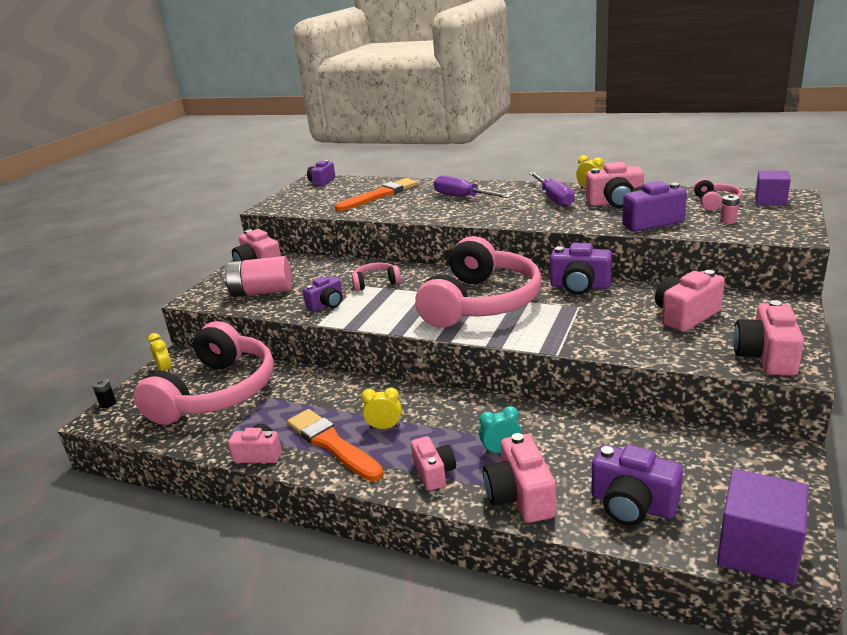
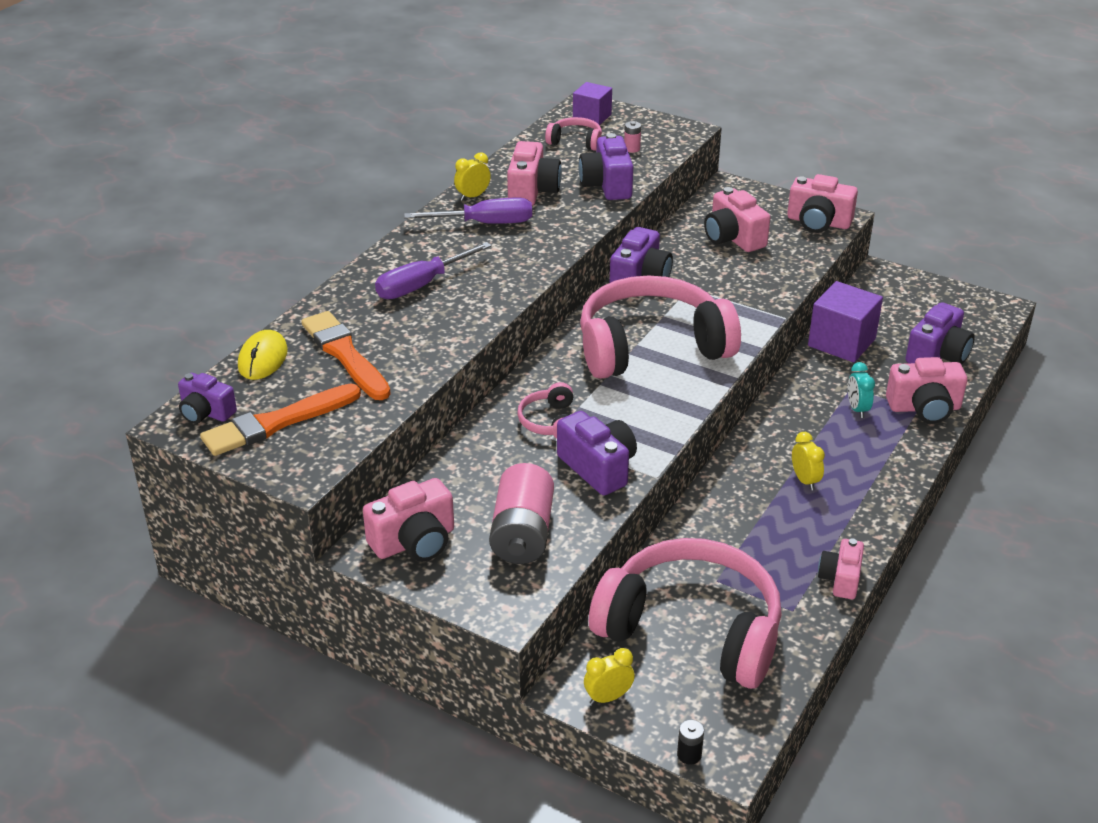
camera: 85 degrees left, 10 degrees up
(327, 304) = (598, 468): purple camera -> purple camera, size x1.51
(332, 444) = (829, 521): orange brush -> orange brush (277, 422)
(372, 182) = (263, 358): none -> yellow mouse
(384, 427) = (805, 480): yellow clock -> yellow clock turned 150 degrees clockwise
(434, 473) = (887, 453): pink camera -> none
(481, 303) = (651, 347): pink headphones -> pink headphones turned 45 degrees counterclockwise
(758, 550) = (987, 315): purple cube -> purple cube (841, 342)

